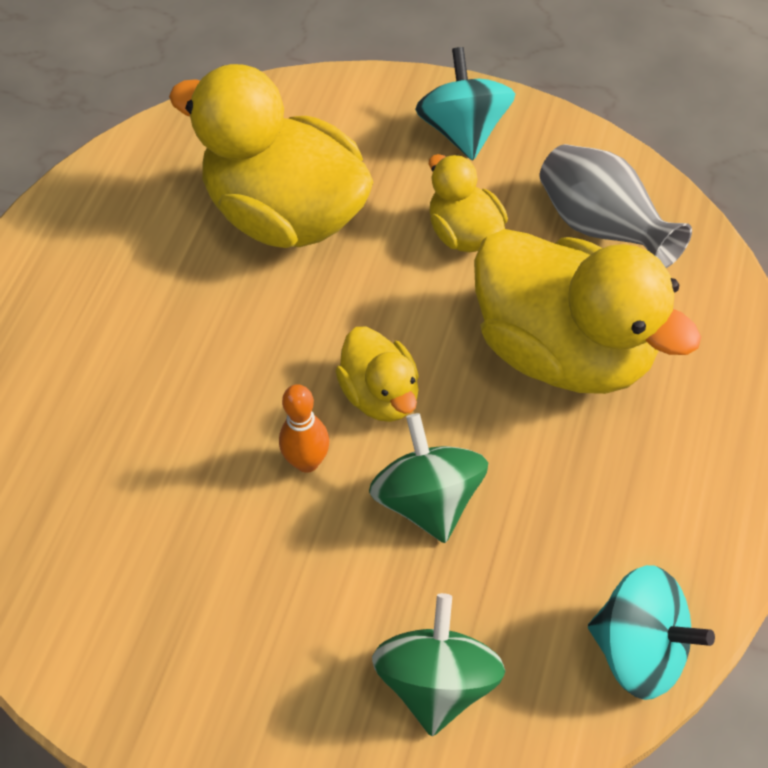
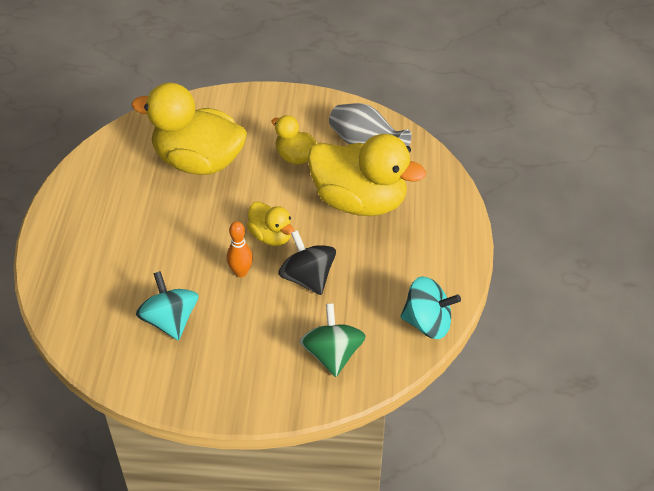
camera: 15 degrees left, 10 degrees down
(428, 500) = (307, 278): green spinning top -> black spinning top
(463, 131) = (283, 110): turquoise spinning top -> turquoise spinning top (170, 321)

